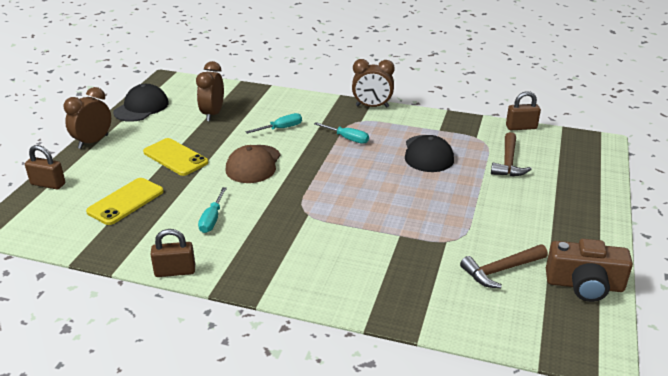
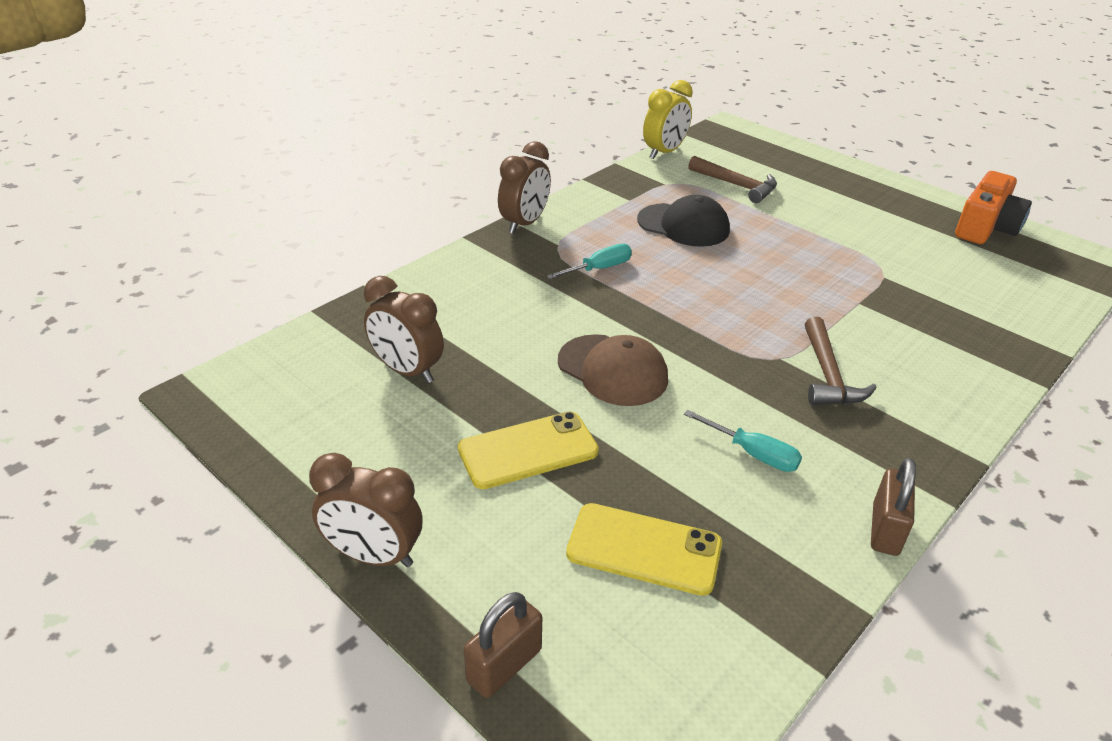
camera: 65 degrees left, 5 degrees up
(93, 142) = (374, 556): brown clock -> brown clock turned 45 degrees counterclockwise
(125, 201) = (644, 549): yellow phone -> yellow phone turned 45 degrees counterclockwise
(141, 107) = (290, 453): black cap -> none
(281, 128) = (521, 315): turquoise screwdriver -> none
(501, 270) = (949, 262): brown hammer -> brown hammer (827, 375)
(521, 127) = (664, 152): brown padlock -> yellow clock
(584, 285) = (985, 227): brown camera -> orange camera

